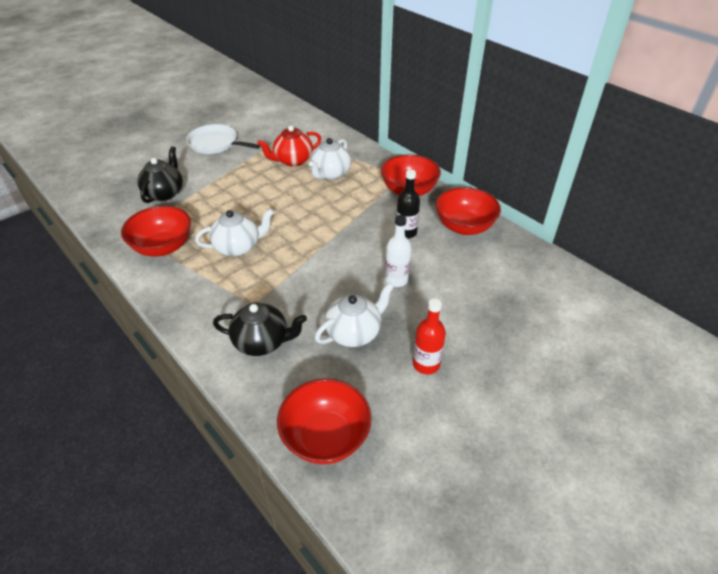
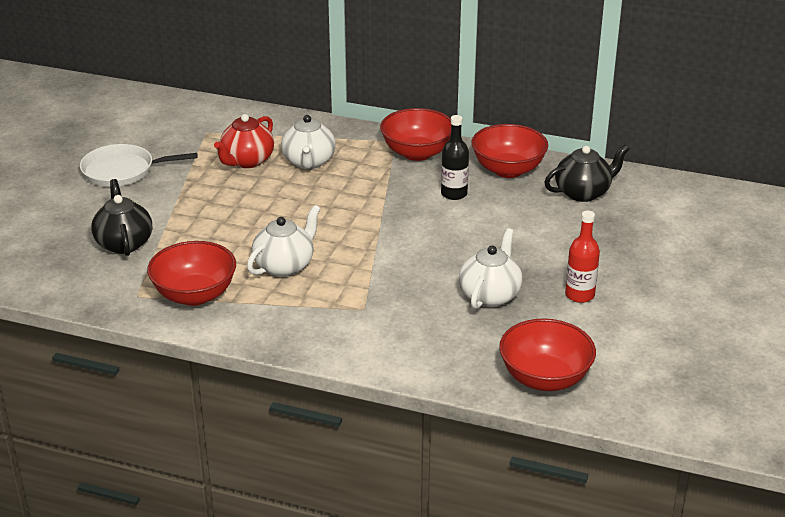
camera: 30 degrees left, 10 degrees down
(262, 342) = (408, 335): black teapot -> black teapot (583, 193)
(396, 280) = (486, 238): white bottle -> none

